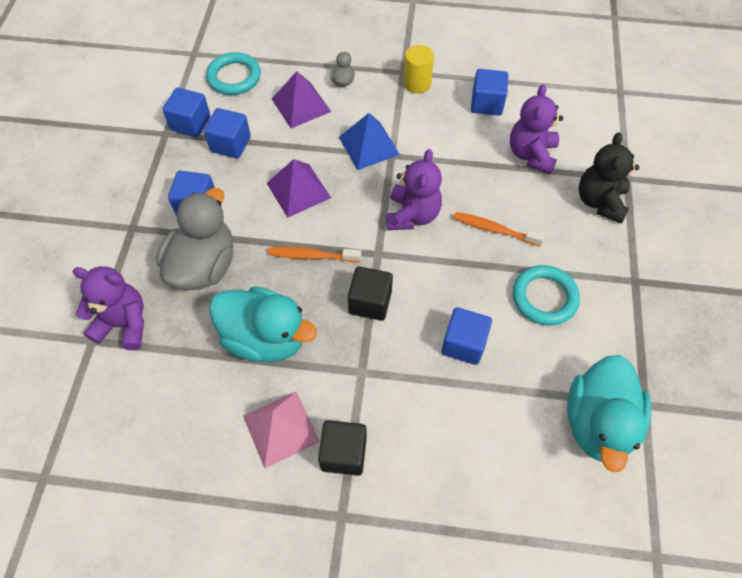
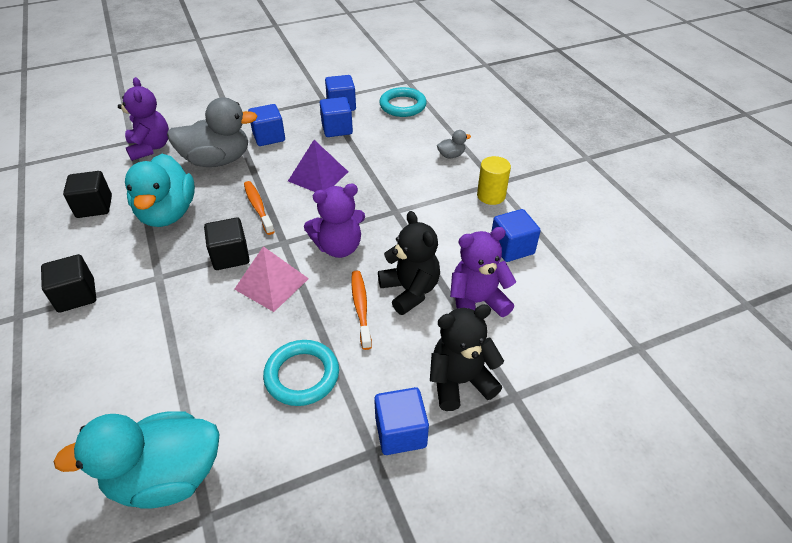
camera: 60 degrees right, 15 degrees down
(200, 408) = (94, 207): none -> black cube
(280, 428) = (89, 252): pink pyramid -> pink pyramid (271, 283)
(301, 105) = (405, 145): purple pyramid -> none
(369, 145) = (395, 194): blue pyramid -> none
(463, 344) = (216, 332): blue cube -> blue cube (400, 432)
(494, 189) = (410, 291): none -> black teddy bear

